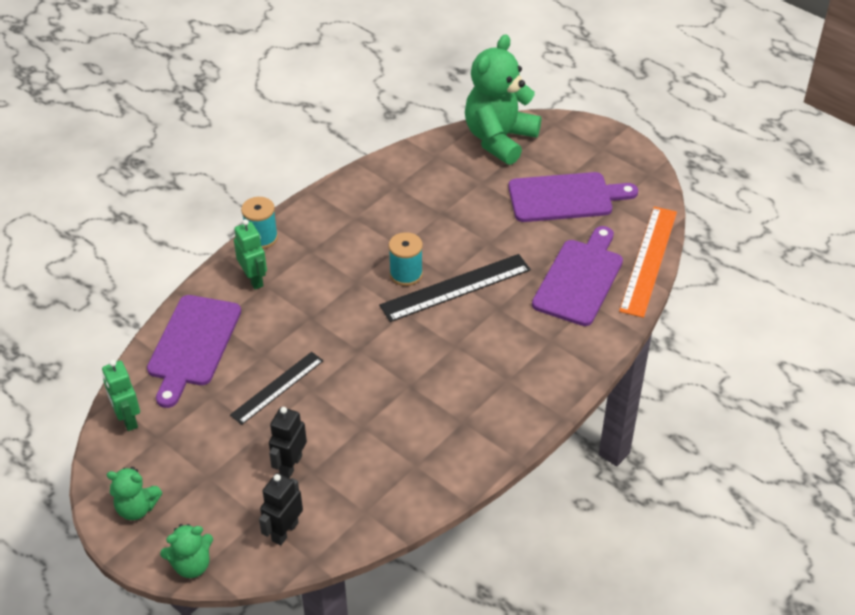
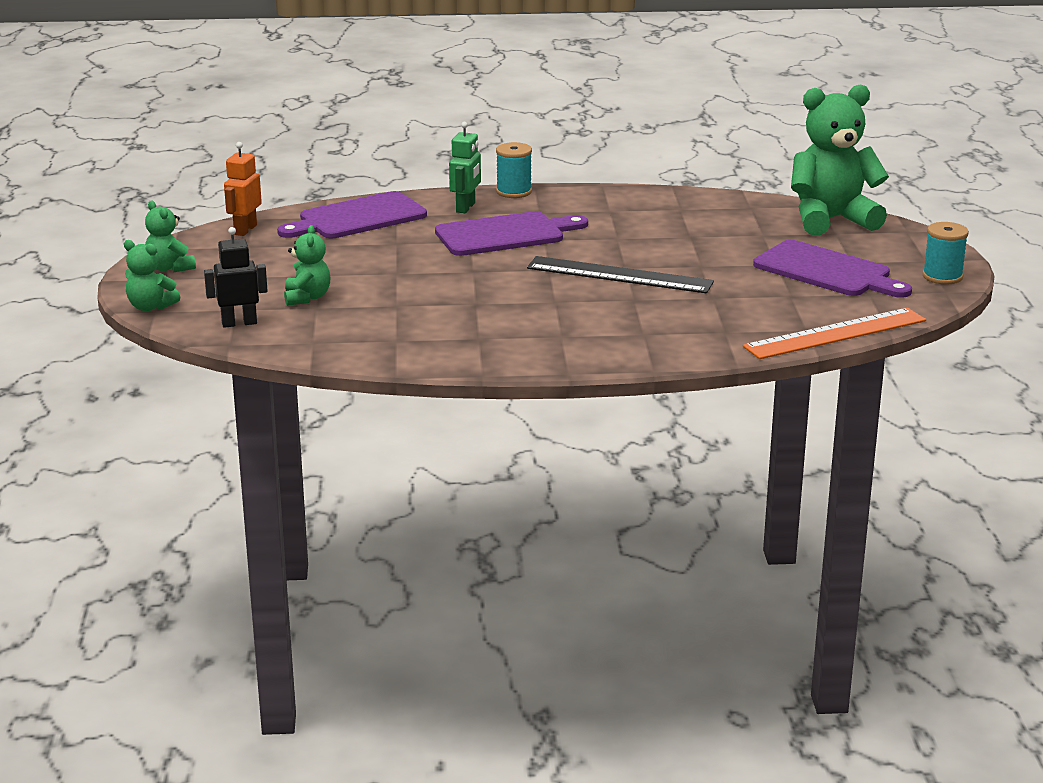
camera: 45 degrees right, 20 degrees down
(127, 419) = (245, 230): green robot -> orange robot
(277, 387) = (374, 261): black ruler -> none
(290, 465) = (307, 298): black robot -> green teddy bear
(406, 274) = (592, 252): turquoise spool -> turquoise spool (942, 276)
(580, 279) = (743, 316): purple cutting board -> purple cutting board (505, 234)

